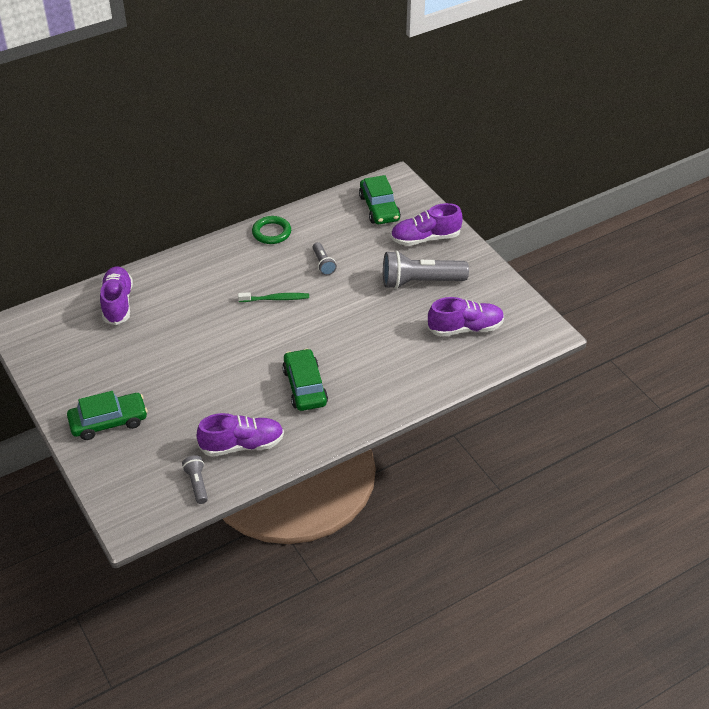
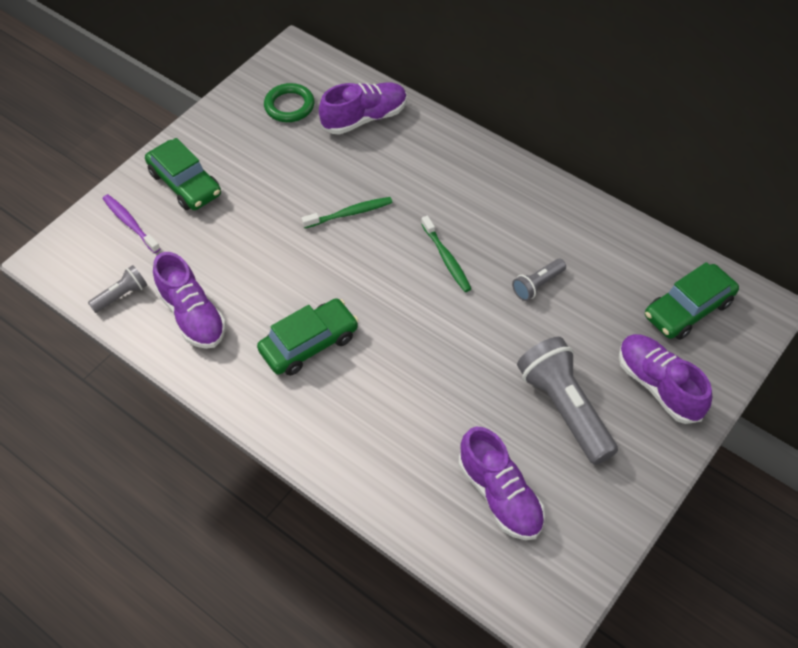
camera: 70 degrees right, 10 degrees up
(127, 464) = (130, 223): none -> purple toothbrush
(203, 336) = (350, 213): none -> green toothbrush
(271, 232) = (565, 210): green ring -> green ring (289, 106)

